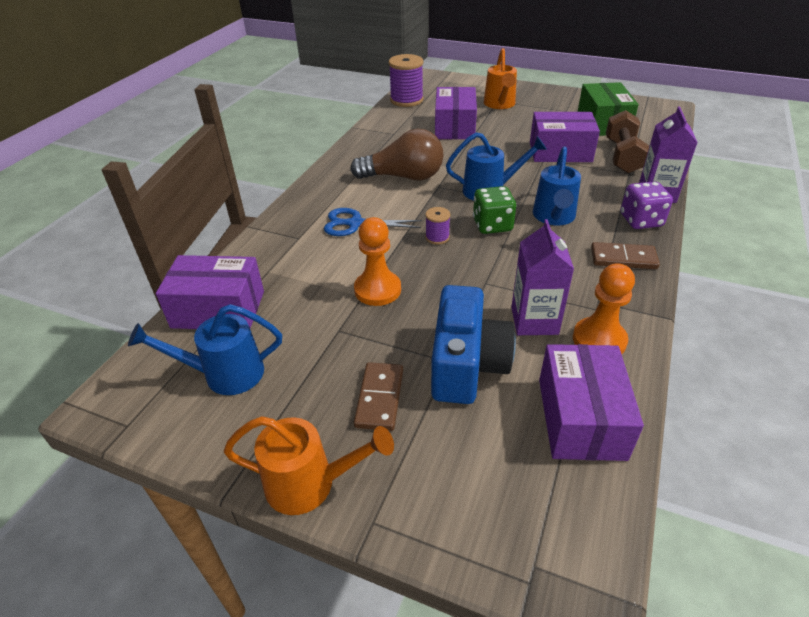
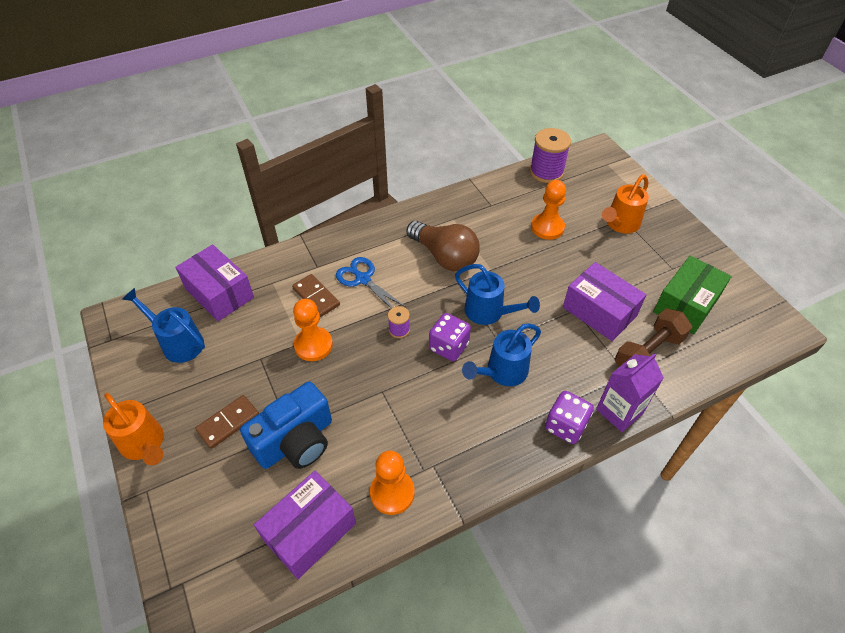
camera: 40 degrees right, 10 degrees up
(455, 127) = (547, 227): purple box -> orange pawn
(492, 225) = (449, 346): green dice -> purple dice
(534, 320) = (373, 445): purple carton -> none
(623, 258) = (501, 447): brown domino -> brown domino (316, 297)

